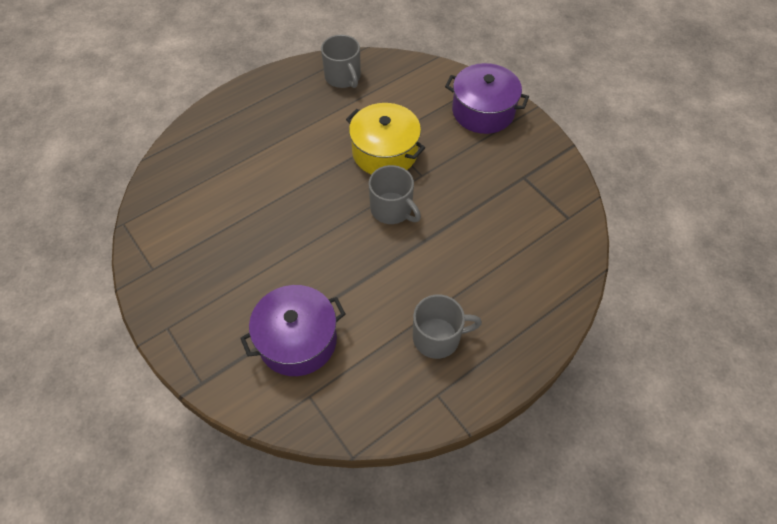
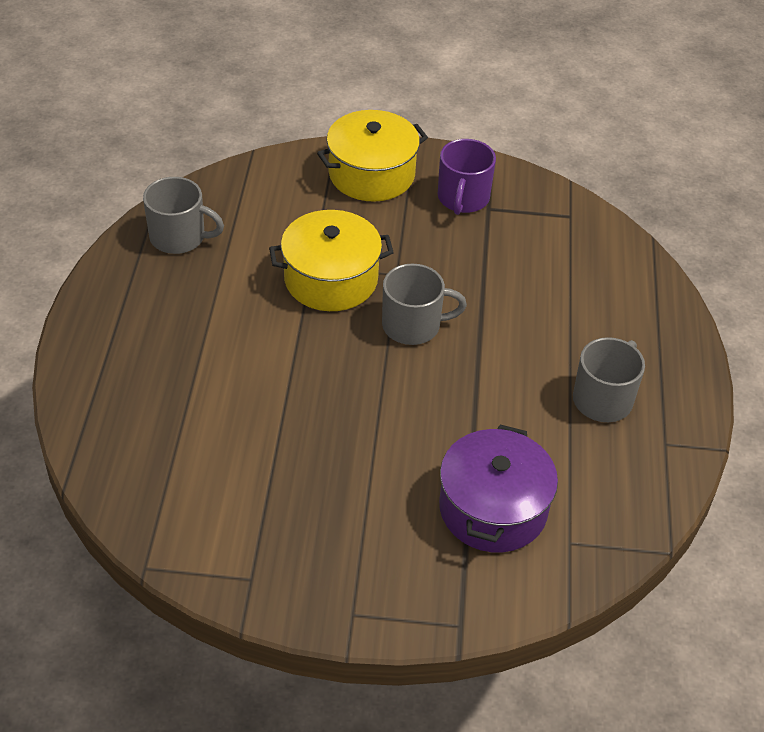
camera: 50 degrees left, 10 degrees down
(483, 111) = (371, 174): purple pot -> yellow pot
(516, 161) = (463, 198): none -> purple mug

